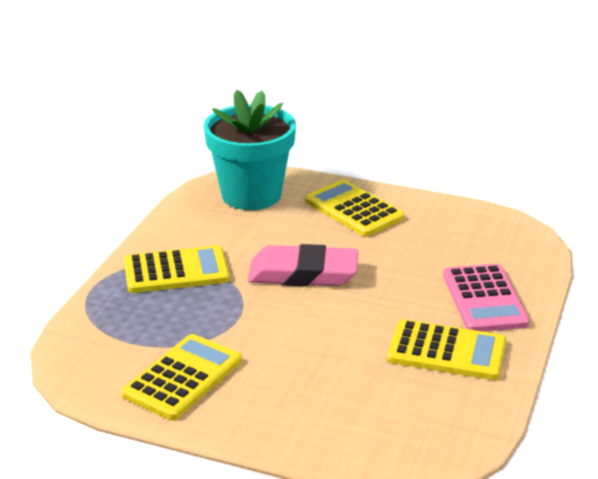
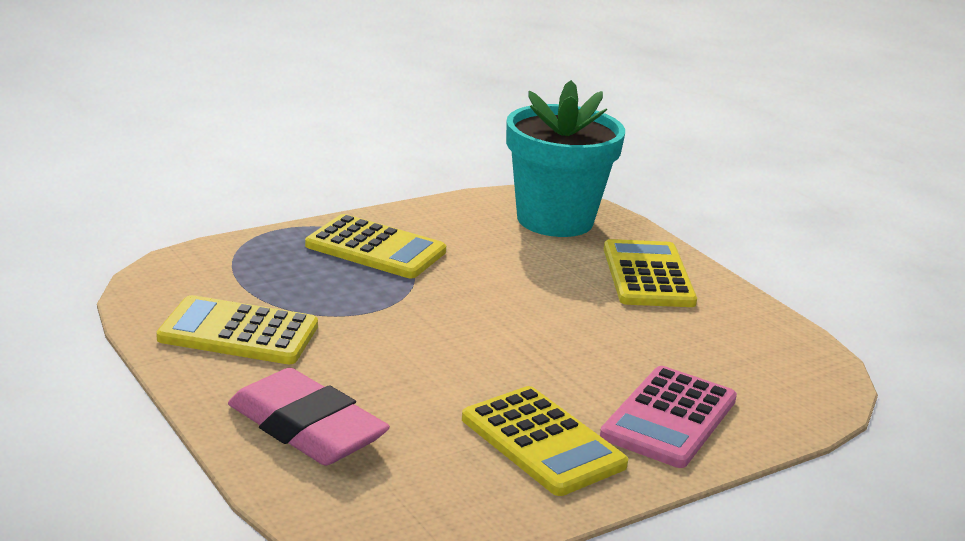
camera: 35 degrees right, 5 degrees down
(183, 378) = (238, 332): yellow calculator -> yellow calculator turned 150 degrees counterclockwise
(303, 274) = (498, 305): pink eraser -> pink eraser (306, 428)

